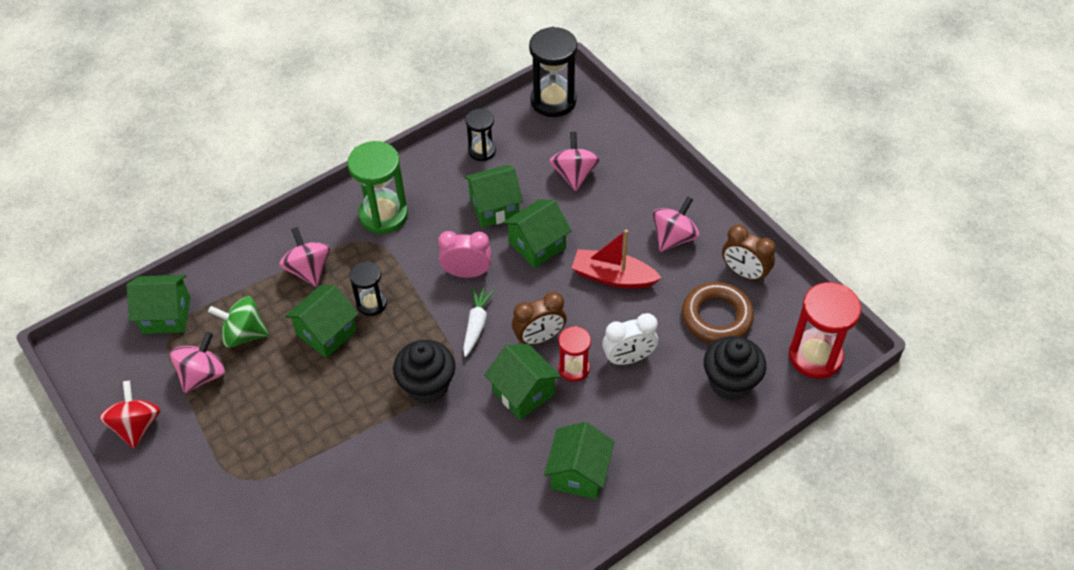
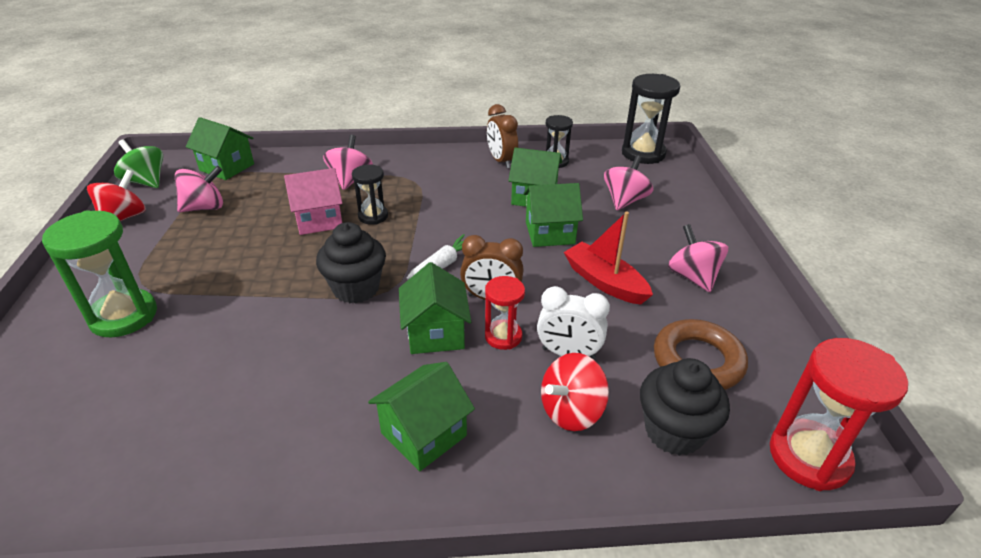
camera: 30 degrees right, 15 degrees down
(244, 334) = (261, 197): green spinning top -> green spinning top (146, 182)
(326, 332) = (319, 220): green house -> pink house
(383, 215) = (440, 170): green hourglass -> green hourglass (123, 316)
(467, 273) = (470, 227): pink clock -> none
(659, 403) = (571, 411): none -> red spinning top
(673, 237) = (692, 277): pink spinning top -> pink spinning top turned 90 degrees counterclockwise
(744, 273) = (757, 336): brown clock -> brown clock (501, 161)

